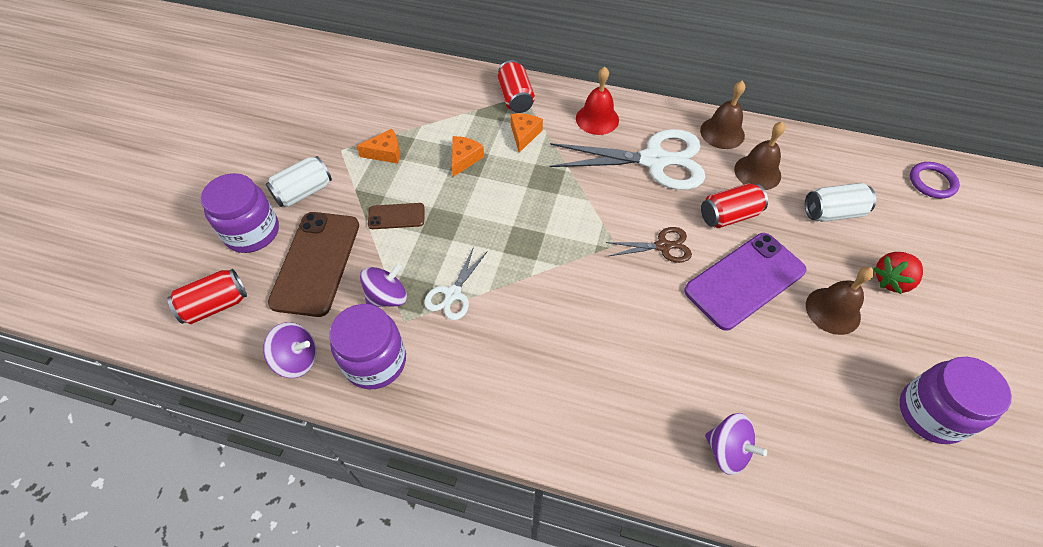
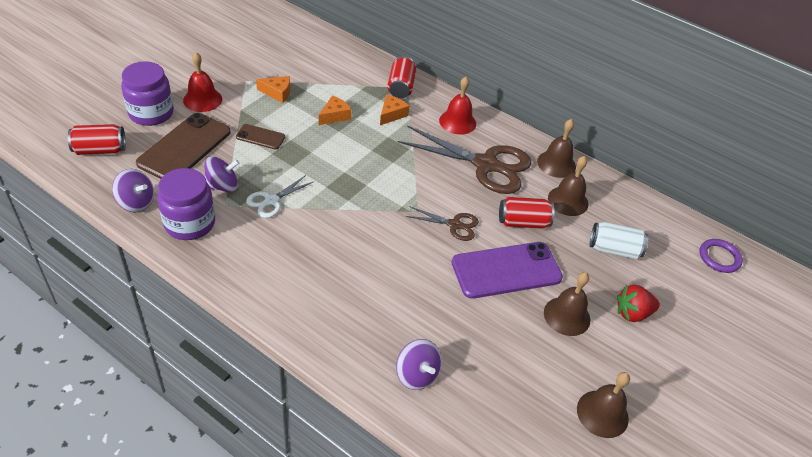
camera: 15 degrees right, 10 degrees down
(304, 192) = (202, 99): white can -> red bell
(653, 160) = (485, 165): white scissors -> brown scissors
(931, 413) = (602, 413): purple jar -> brown bell

